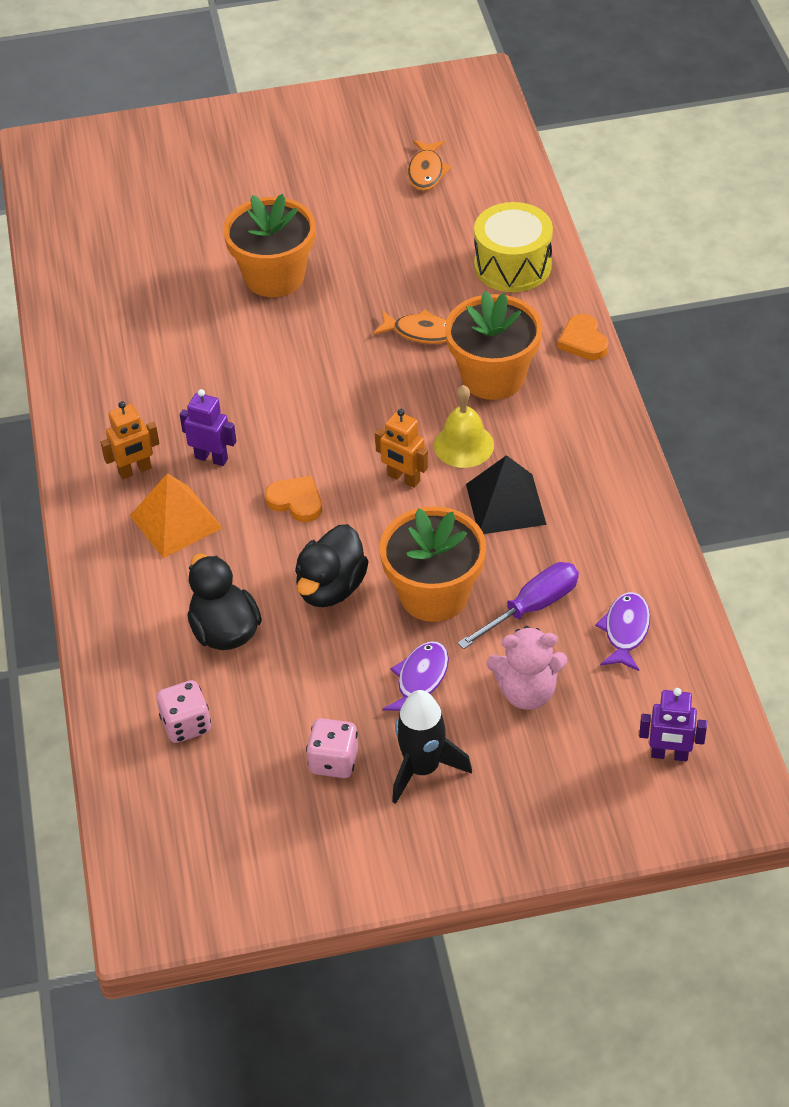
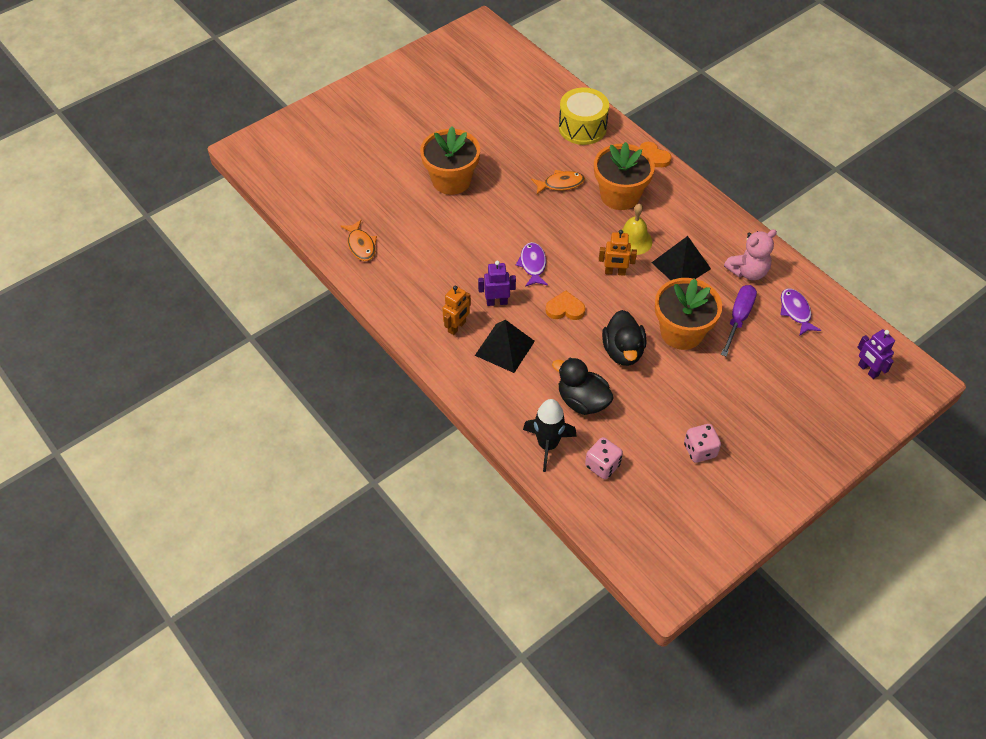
camera: 30 degrees left, 5 degrees up
(176, 521) = (504, 348): orange pyramid -> black pyramid
(420, 679) = (711, 383): purple fish -> purple fish (533, 264)
(423, 768) = (750, 433): black rocket -> black rocket (548, 445)
(426, 172) = (493, 89): orange fish -> orange fish (361, 245)
(527, 692) = (771, 367): pink teddy bear -> pink teddy bear (748, 271)
(669, 755) = (867, 370): purple robot -> purple robot turned 75 degrees clockwise

